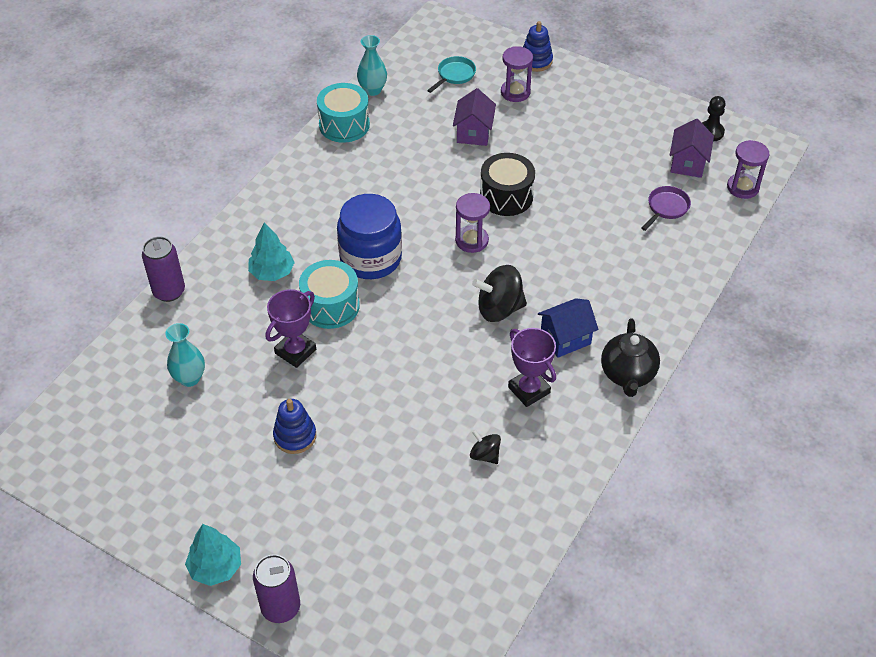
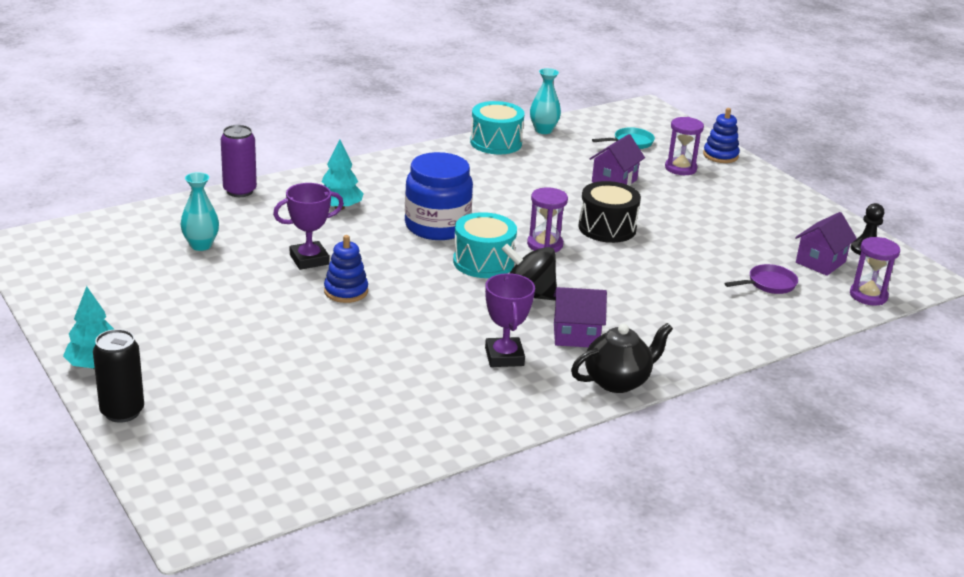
camera: 25 degrees right, 20 degrees down
(281, 607) = (122, 412): purple can -> black can
(295, 436) = (252, 310): blue stacking toy -> blue stacking toy (346, 291)
(330, 306) = (370, 243): turquoise drum -> turquoise drum (483, 262)
(485, 455) = (416, 384): black spinning top -> none
(565, 338) = (576, 335): blue house -> purple house
(627, 375) = (618, 381): black teapot -> black teapot turned 150 degrees counterclockwise

